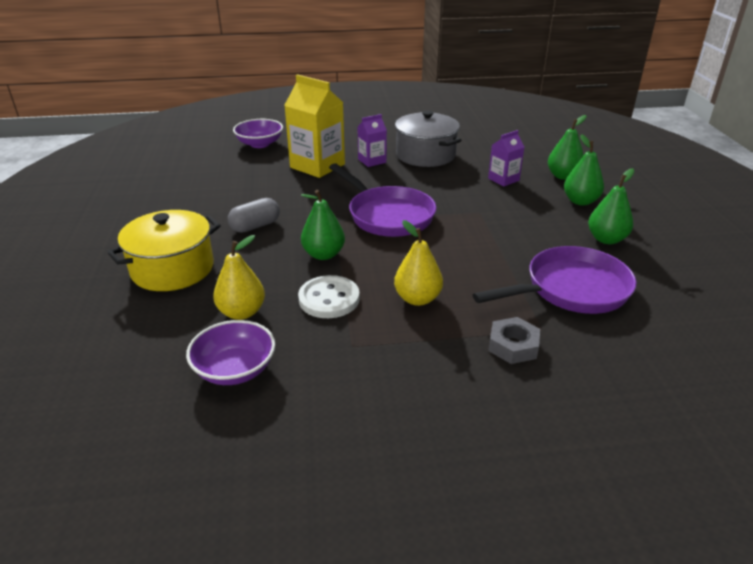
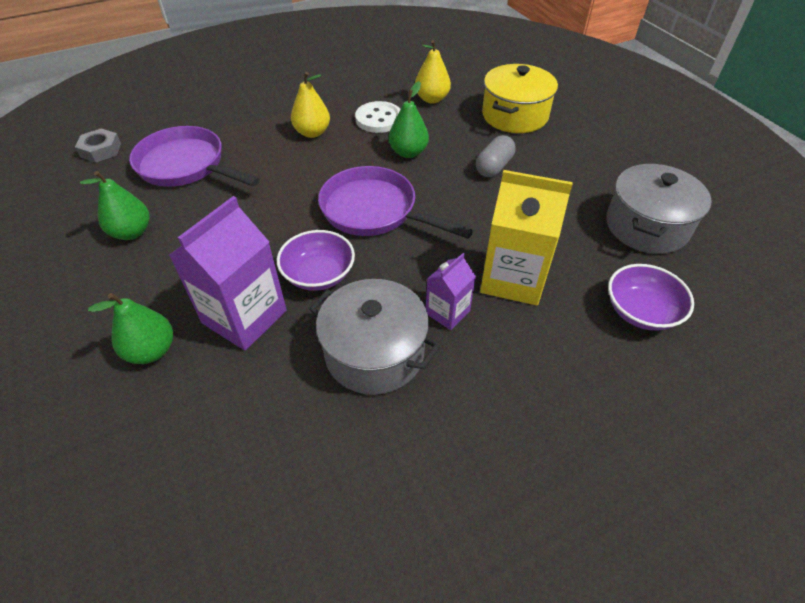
camera: 160 degrees right, 15 degrees up
(194, 171) = (646, 226): none -> grey pot
(235, 369) = (406, 72): purple bowl -> purple bowl (319, 274)
(503, 179) = (244, 317): purple carton -> purple carton, size x1.84
(513, 346) = (237, 116): grey nut -> grey nut (101, 150)
(571, 289) = (186, 166): purple pan -> purple pan turned 75 degrees clockwise
(580, 201) = (142, 293): green pear -> none

